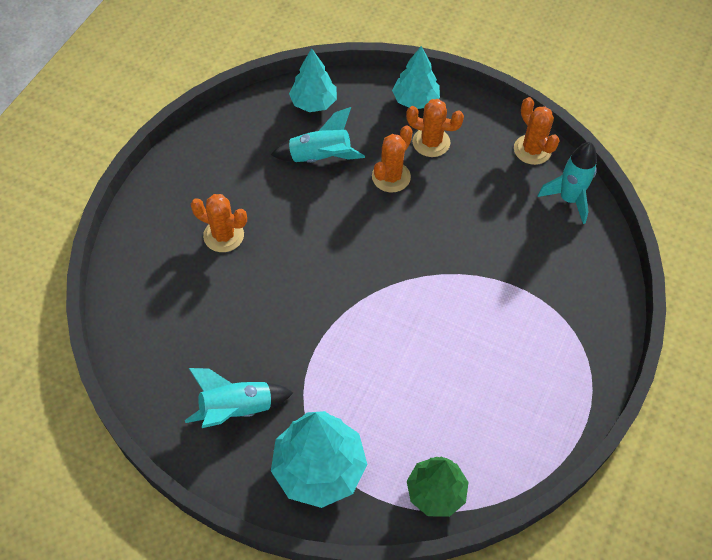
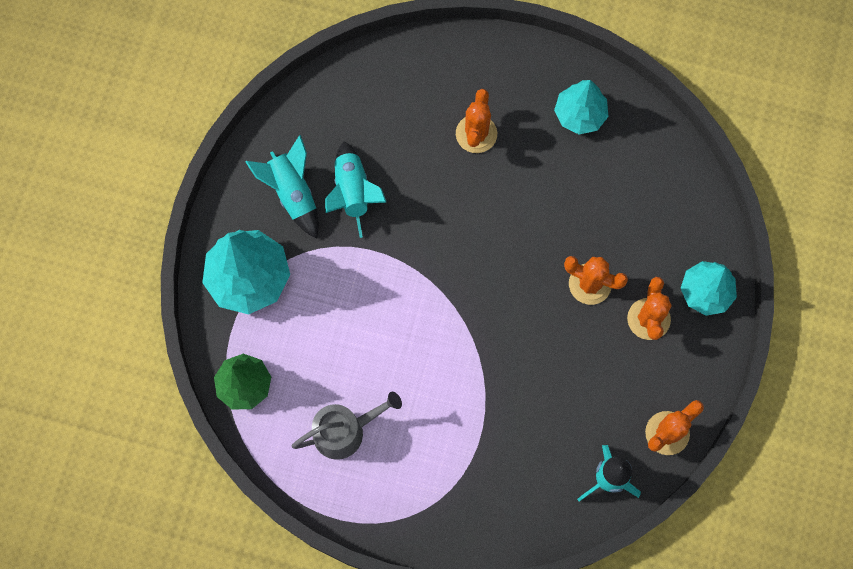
camera: 80 degrees right, 15 degrees up
(313, 103) = (671, 183): turquoise tree -> turquoise tree (579, 115)
(320, 158) = (597, 206): turquoise rocket -> turquoise rocket (353, 193)
(498, 402) = (344, 431): none -> grey watering can

